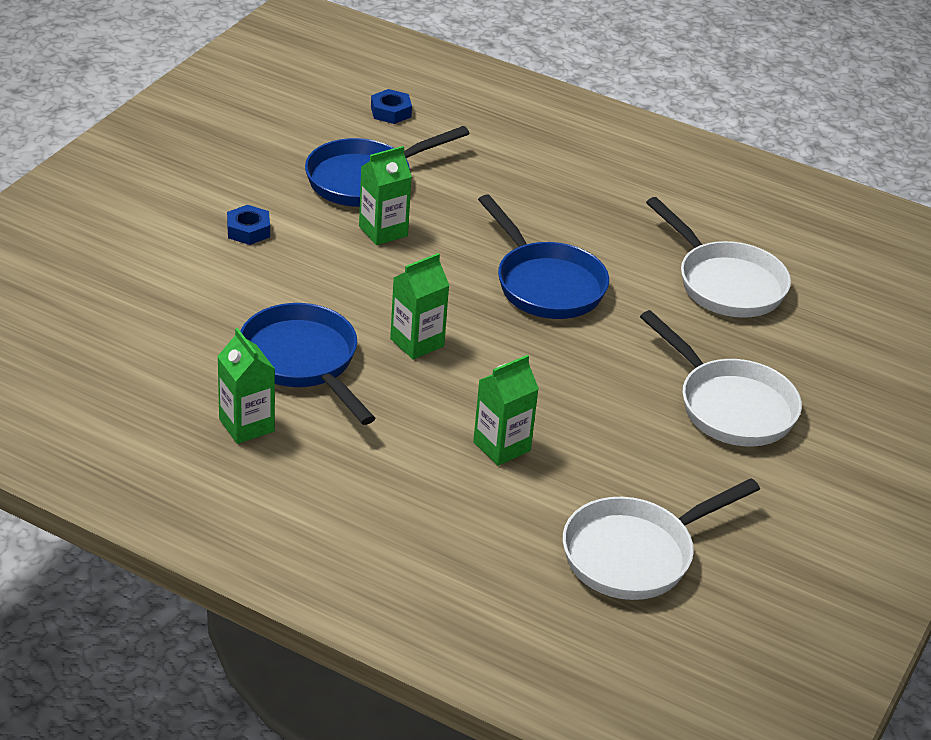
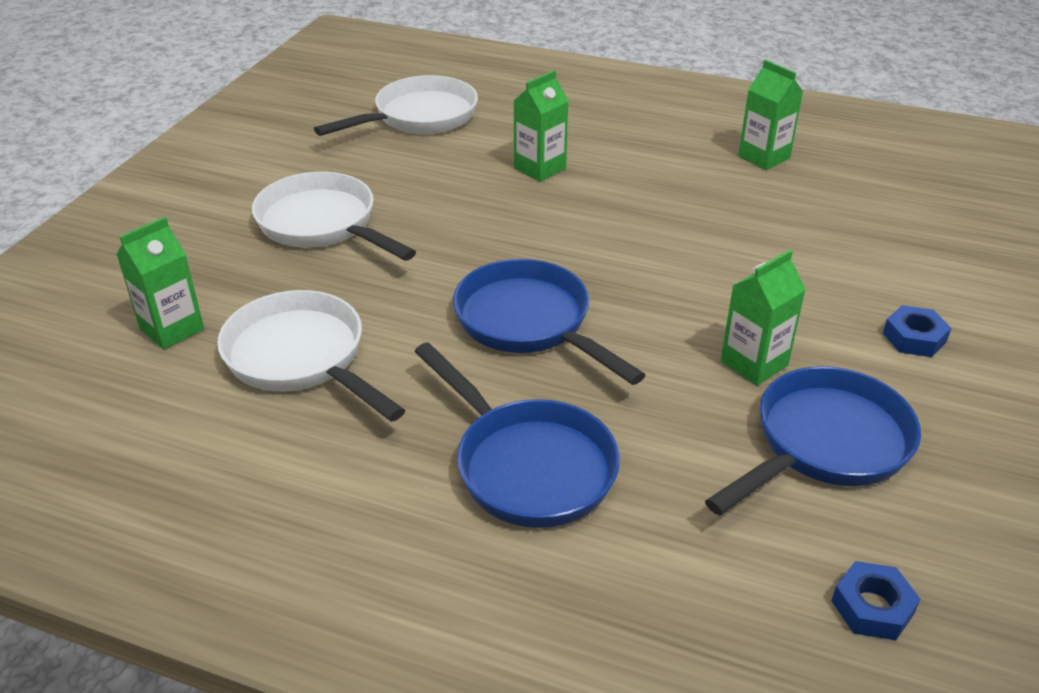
camera: 175 degrees right, 0 degrees up
(303, 362) = (750, 209): blue pan -> blue pan (527, 465)
(417, 342) = (650, 240): green carton -> green carton (172, 329)

